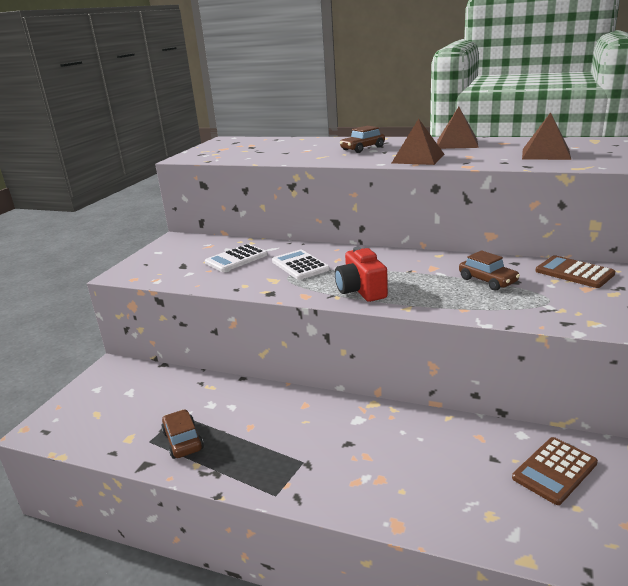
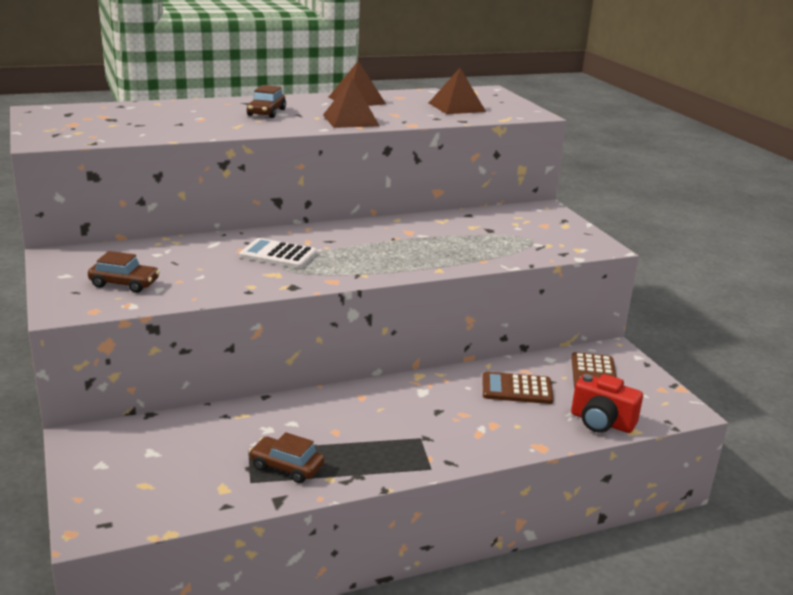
camera: 45 degrees left, 0 degrees up
(236, 259) = (191, 262): white calculator -> none
(361, 290) = (377, 265): red camera -> red camera (601, 422)
(487, 280) = (468, 234): brown car -> brown car (124, 284)
(574, 272) = (521, 215): brown calculator -> brown calculator (517, 389)

